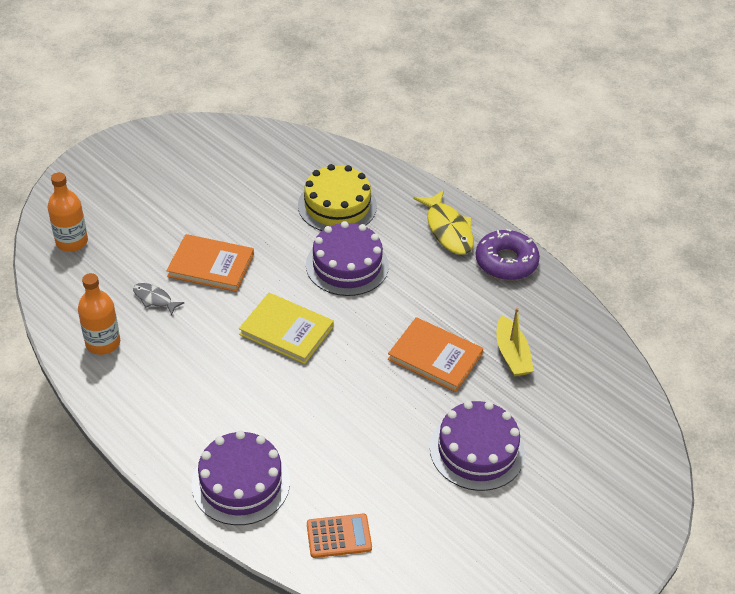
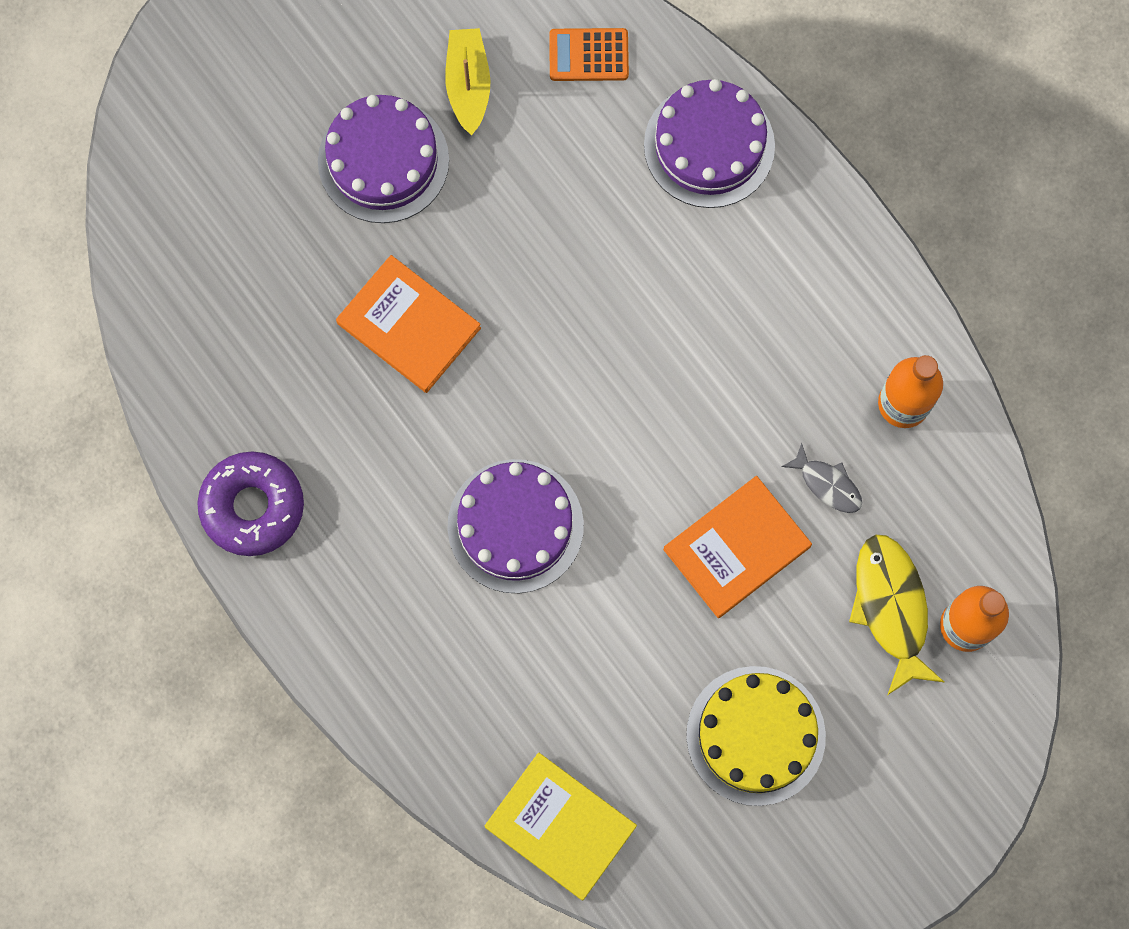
camera: 170 degrees left, 30 degrees up
(211, 265) = (737, 548): orange book -> orange book turned 60 degrees counterclockwise
(286, 330) = (626, 399): yellow book -> yellow book (560, 826)
(337, 206) = (514, 669): yellow cake -> yellow cake (756, 735)
(448, 229) = (333, 591): yellow fish -> yellow fish (891, 608)
(512, 354) = (292, 318): yellow boat -> yellow boat (468, 85)

